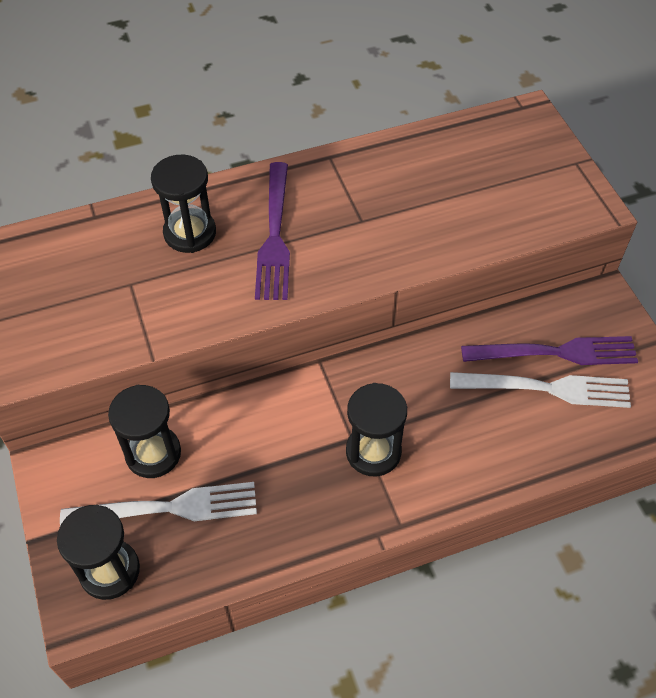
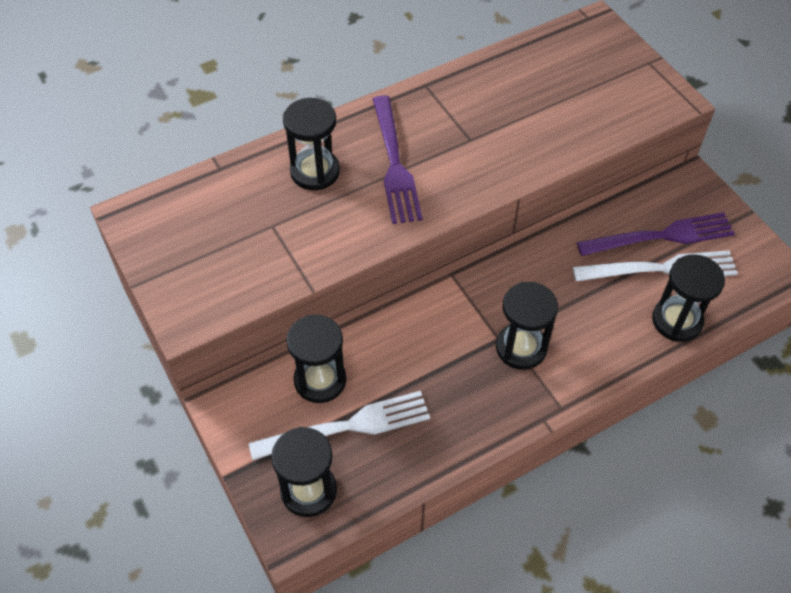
camera: 10 degrees left, 0 degrees up
(551, 448) = (677, 321): none -> black hourglass

